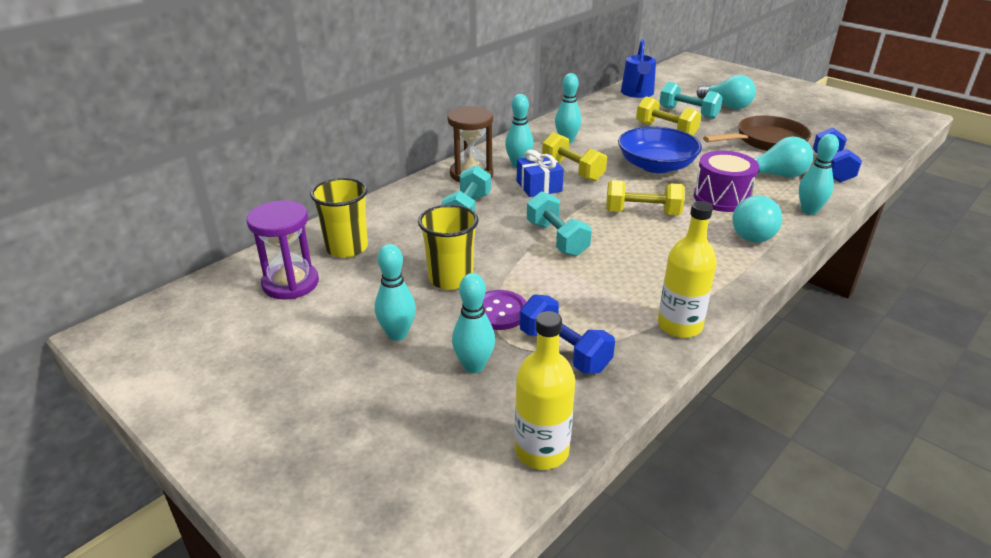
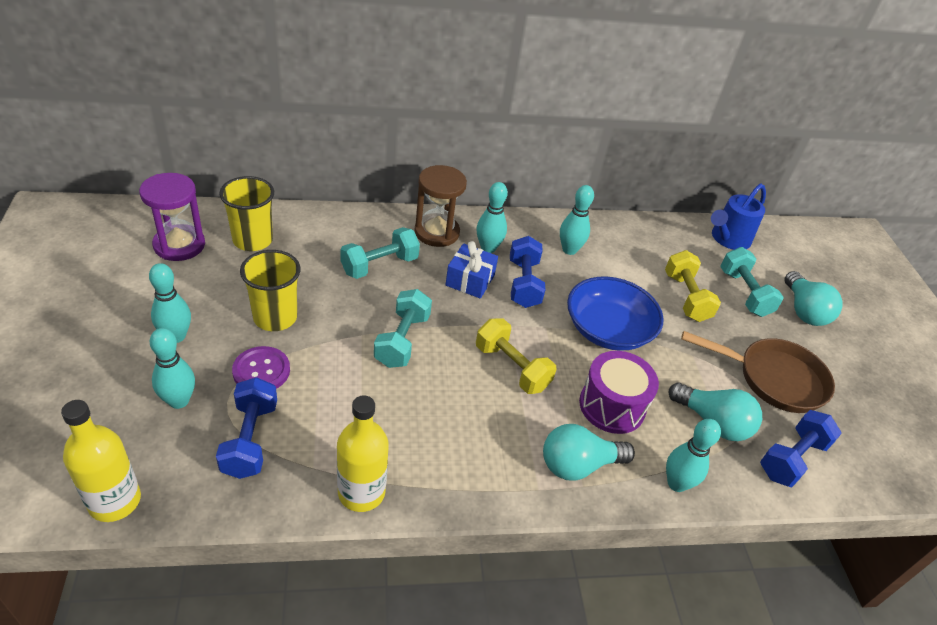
camera: 35 degrees right, 10 degrees up
(572, 170) = (523, 284): yellow dumbbell -> blue dumbbell

